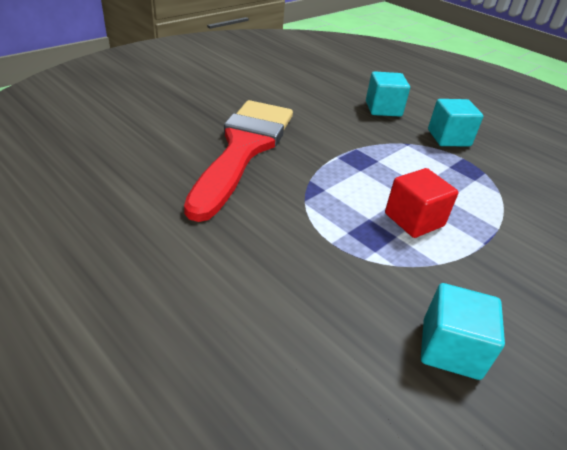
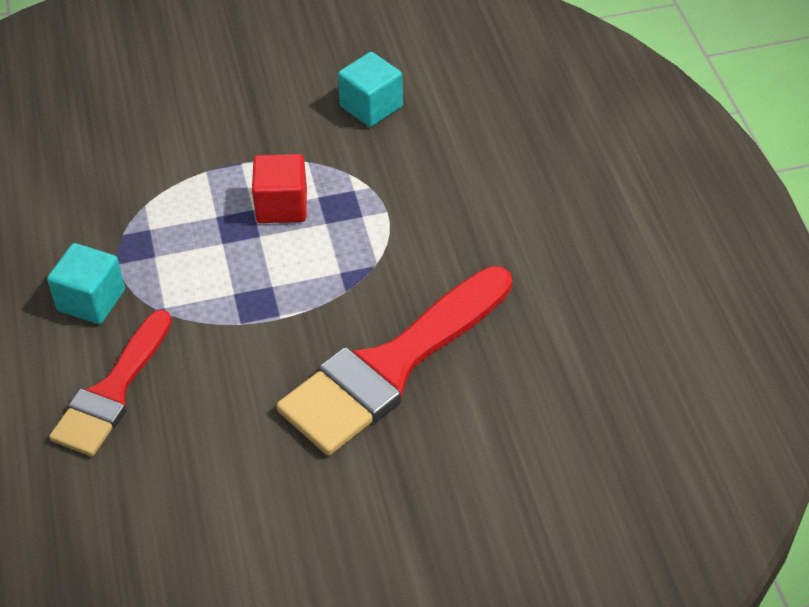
camera: 145 degrees left, 10 degrees up
(383, 109) = (112, 391): turquoise cube -> red brush

